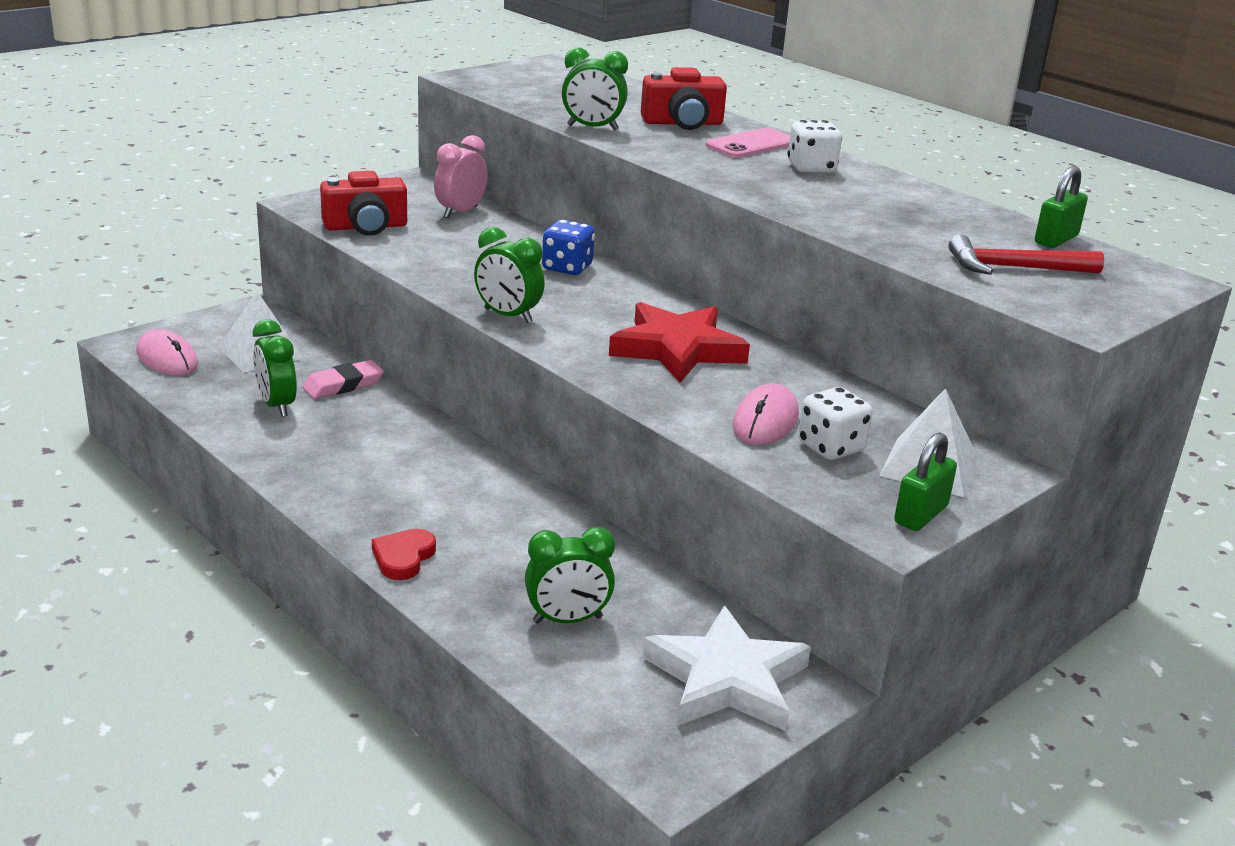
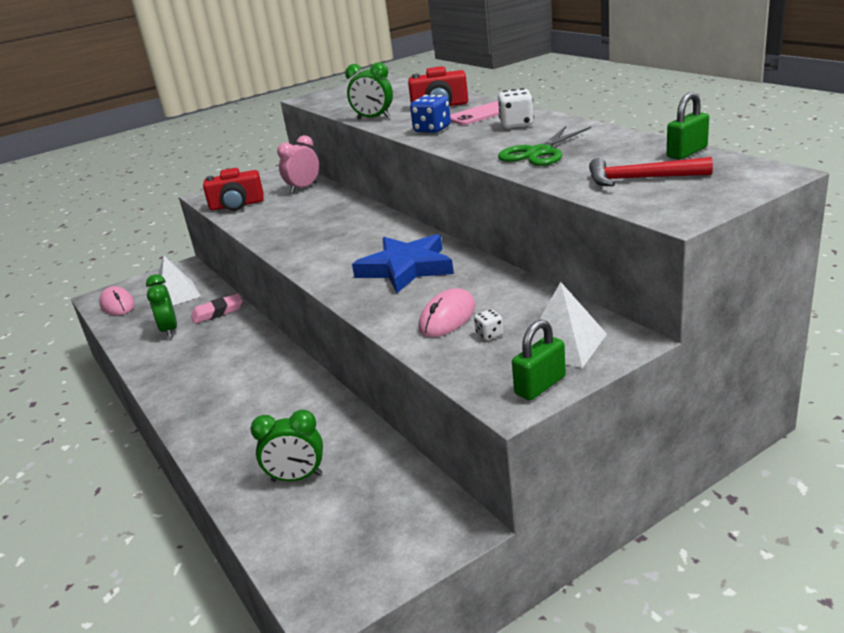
camera: 15 degrees right, 0 degrees up
(403, 558) = (203, 435): red heart -> none
(508, 316) = (298, 256): green clock -> none
(567, 268) = (356, 217): blue dice -> blue dice (432, 129)
(677, 349) = (406, 268): red star -> blue star
(727, 679) = (397, 523): white star -> none
(831, 447) = (489, 334): white dice -> white dice, size x0.54
(865, 214) = (539, 153): none -> green scissors

